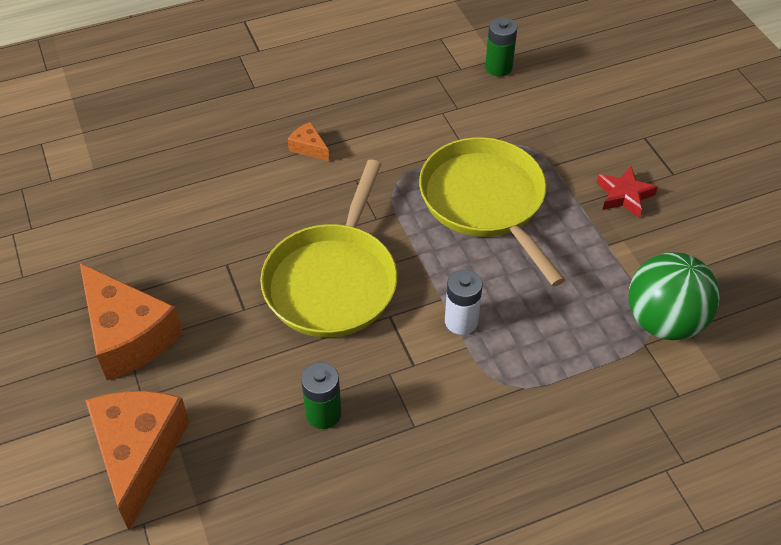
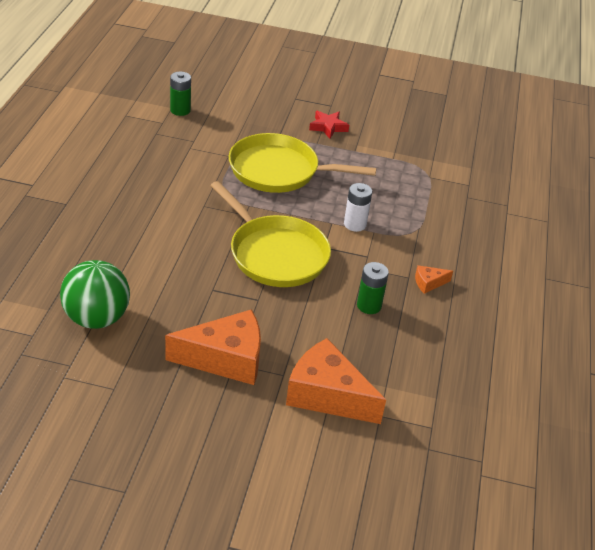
camera: 60 degrees left, 10 degrees down
(308, 148) = (153, 209): orange cheese -> orange cheese (429, 283)
(664, 321) = (421, 163): green ball -> green ball (97, 318)

